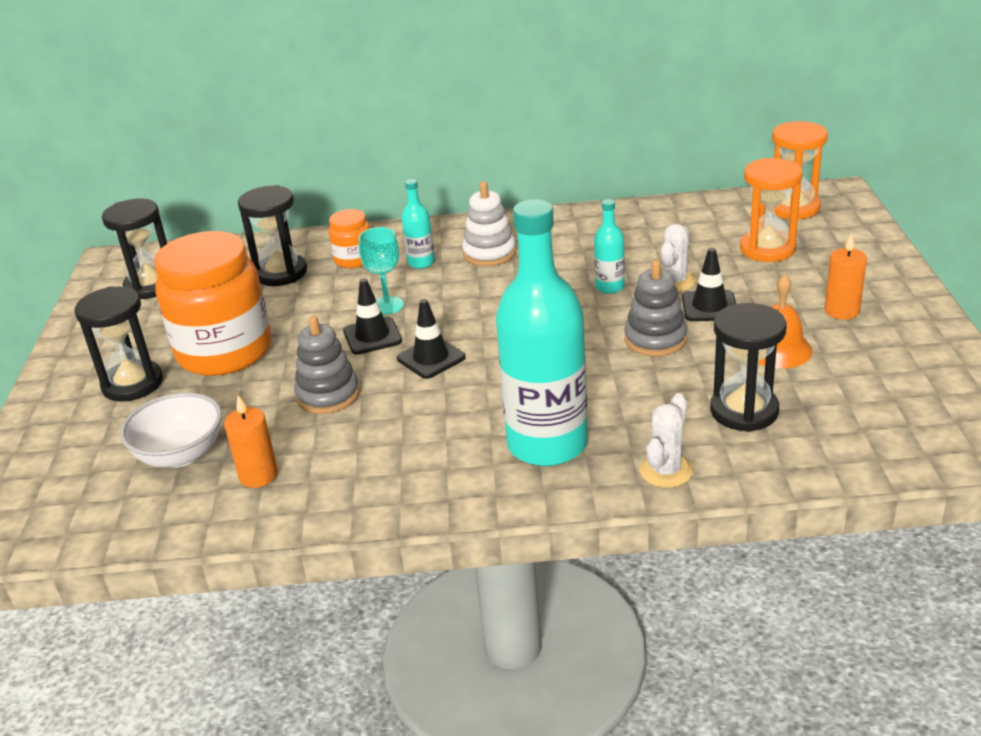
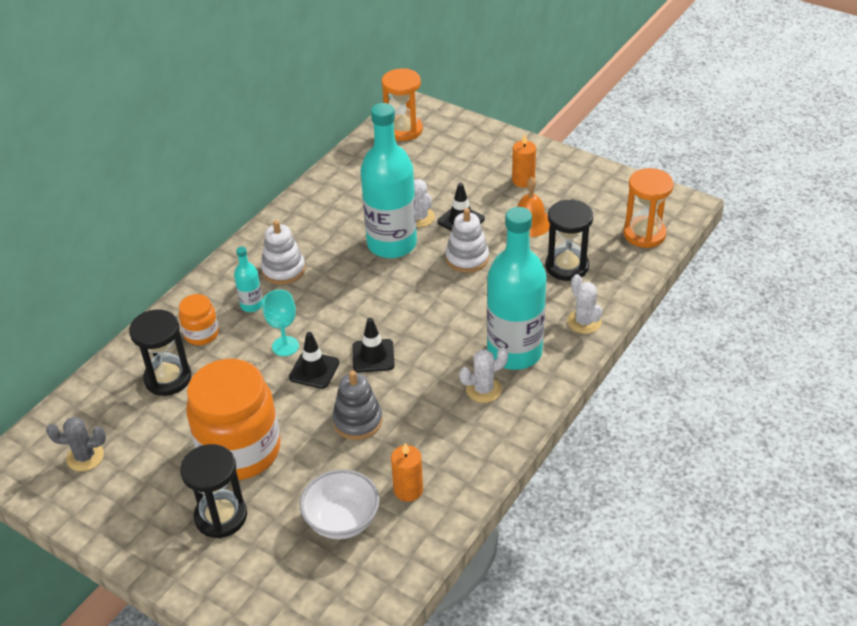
camera: 55 degrees left, 10 degrees up
(151, 286) = (85, 457): black hourglass -> grey cactus
(461, 452) = (483, 389): none -> white cactus
(609, 287) = (392, 244): turquoise bottle -> turquoise bottle, size x2.29
(655, 339) = (467, 258): grey stacking toy -> white stacking toy
(767, 249) = (432, 165): orange hourglass -> orange hourglass (644, 234)

